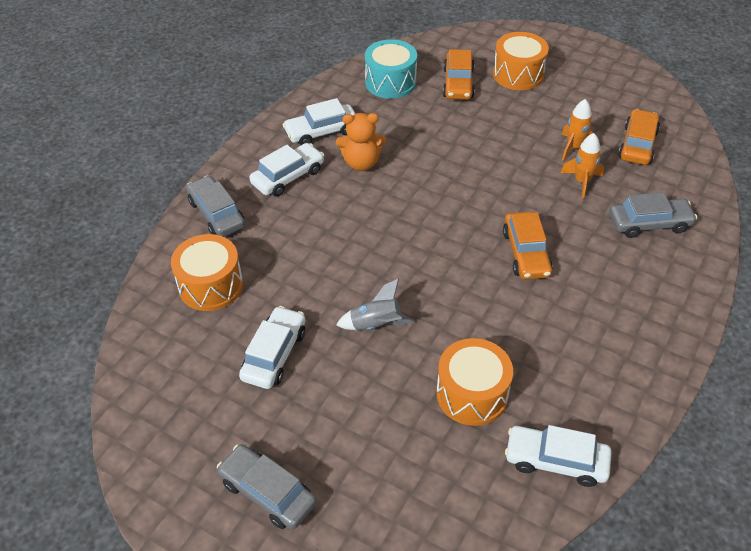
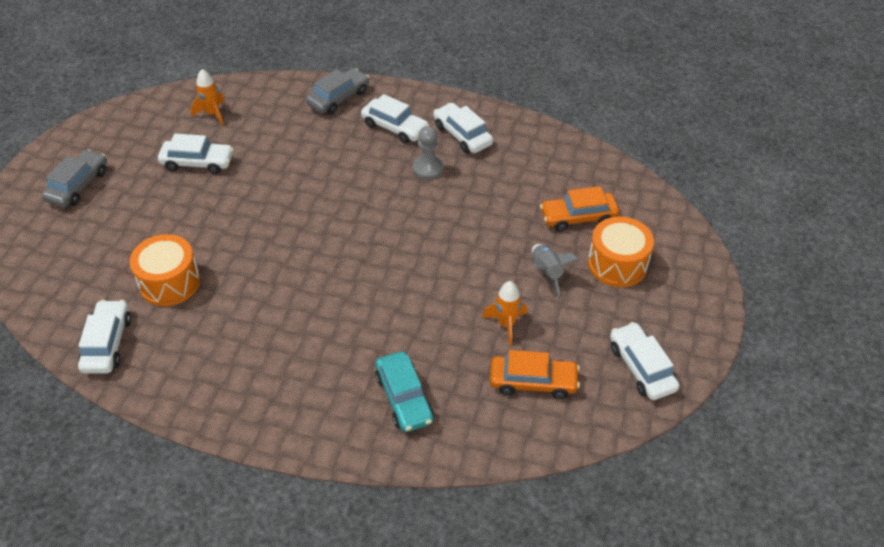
camera: 75 degrees right, 0 degrees up
(211, 285) = (260, 114): orange drum -> none
(361, 163) = (428, 169): orange teddy bear -> grey pawn
(376, 325) = (234, 213): grey rocket -> grey rocket (546, 273)
(390, 82) = (557, 167): turquoise drum -> none
(526, 253) = (338, 300): orange car -> none
(581, 182) = (453, 335): orange rocket -> orange rocket (212, 114)
(628, 86) = (641, 367): none -> white car
(649, 224) = (404, 398): grey car -> turquoise car

